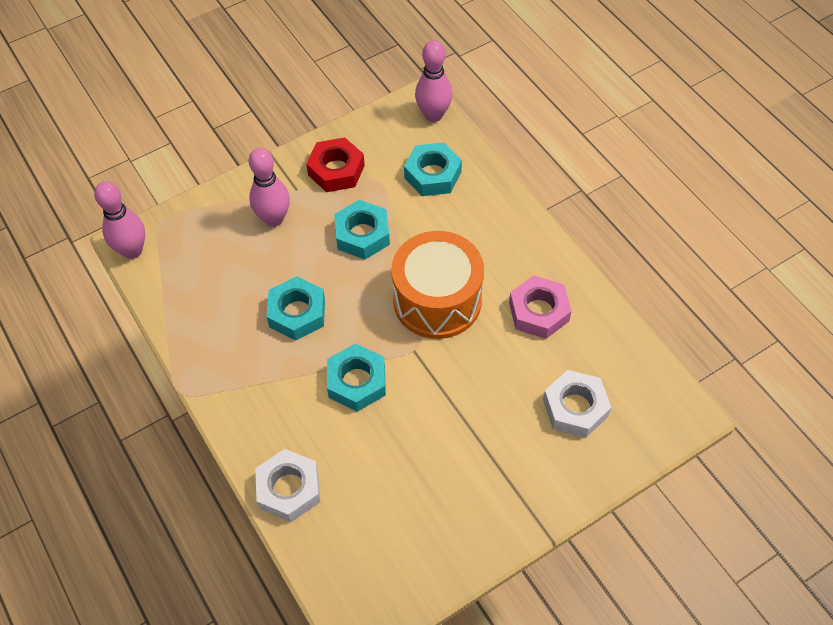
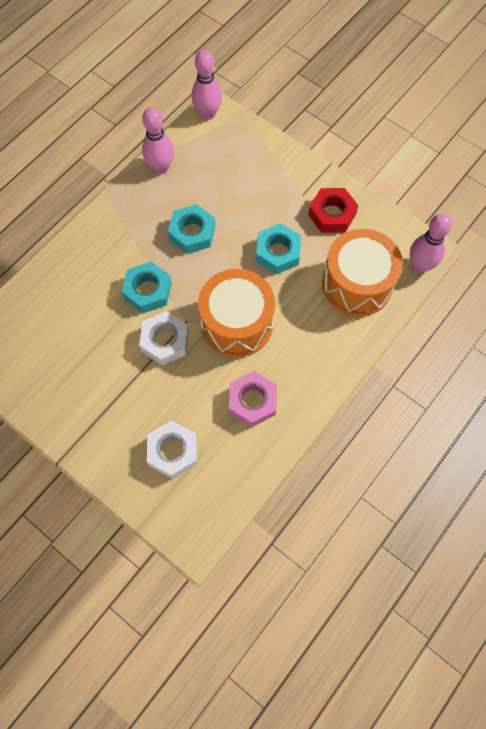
camera: 70 degrees right, 10 degrees up
(274, 219) = (269, 189): pink bowling pin -> pink bowling pin (161, 167)
(289, 489) = (52, 276): white nut -> white nut (165, 341)
(433, 175) = (357, 284): turquoise nut -> orange drum

